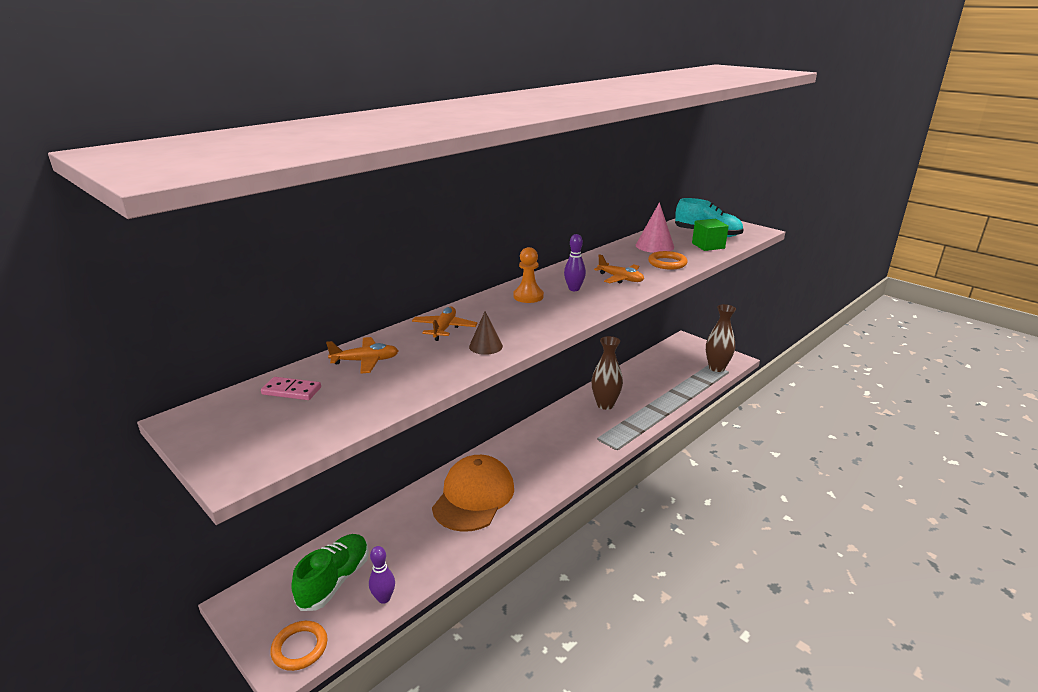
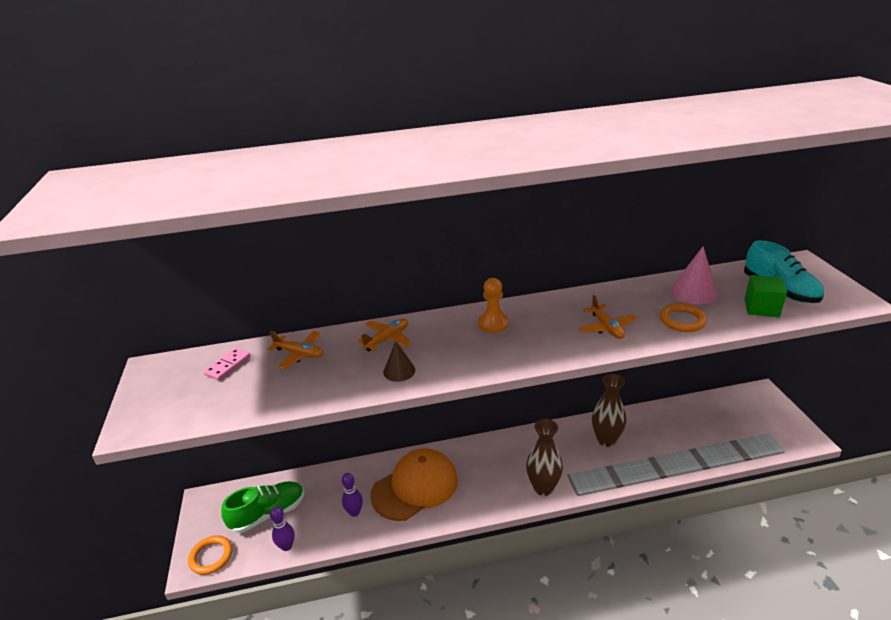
camera: 35 degrees right, 5 degrees up
(291, 391) = (228, 366): pink domino -> pink domino turned 75 degrees clockwise
(574, 289) = (545, 327): purple bowling pin -> purple bowling pin (354, 512)
(716, 368) = (772, 441): brown vase -> brown vase (543, 488)

